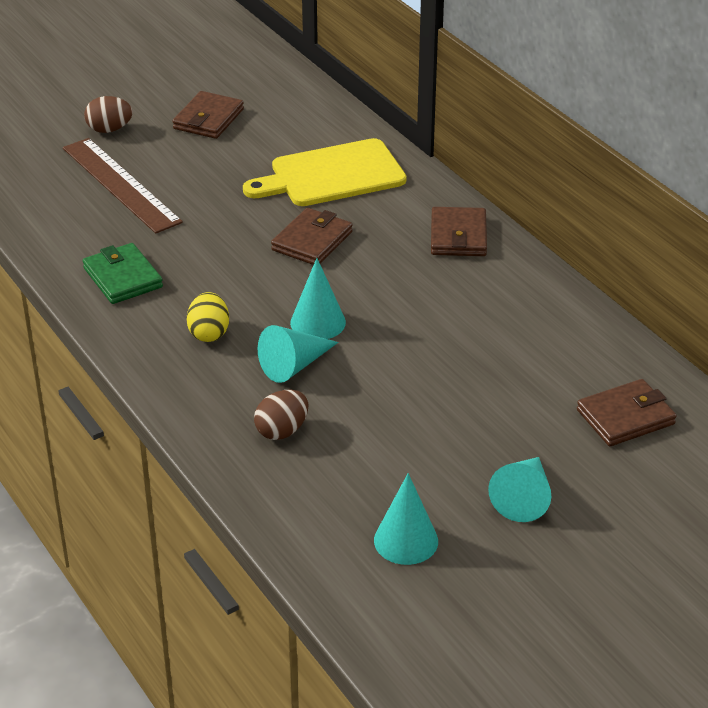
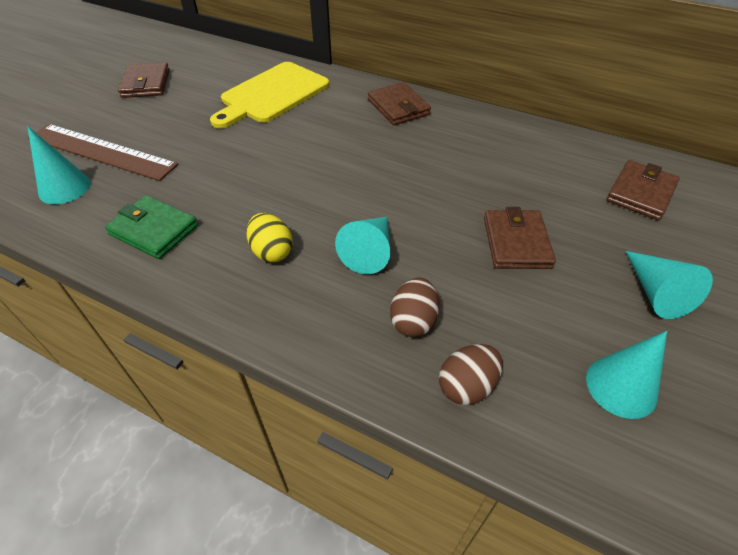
camera: 30 degrees left, 10 degrees up
(109, 129) = (64, 113): brown egg -> brown egg (467, 386)
(312, 241) = (297, 144): brown wallet -> brown wallet (516, 242)
(318, 322) = (356, 206): turquoise cone -> turquoise cone (64, 188)

